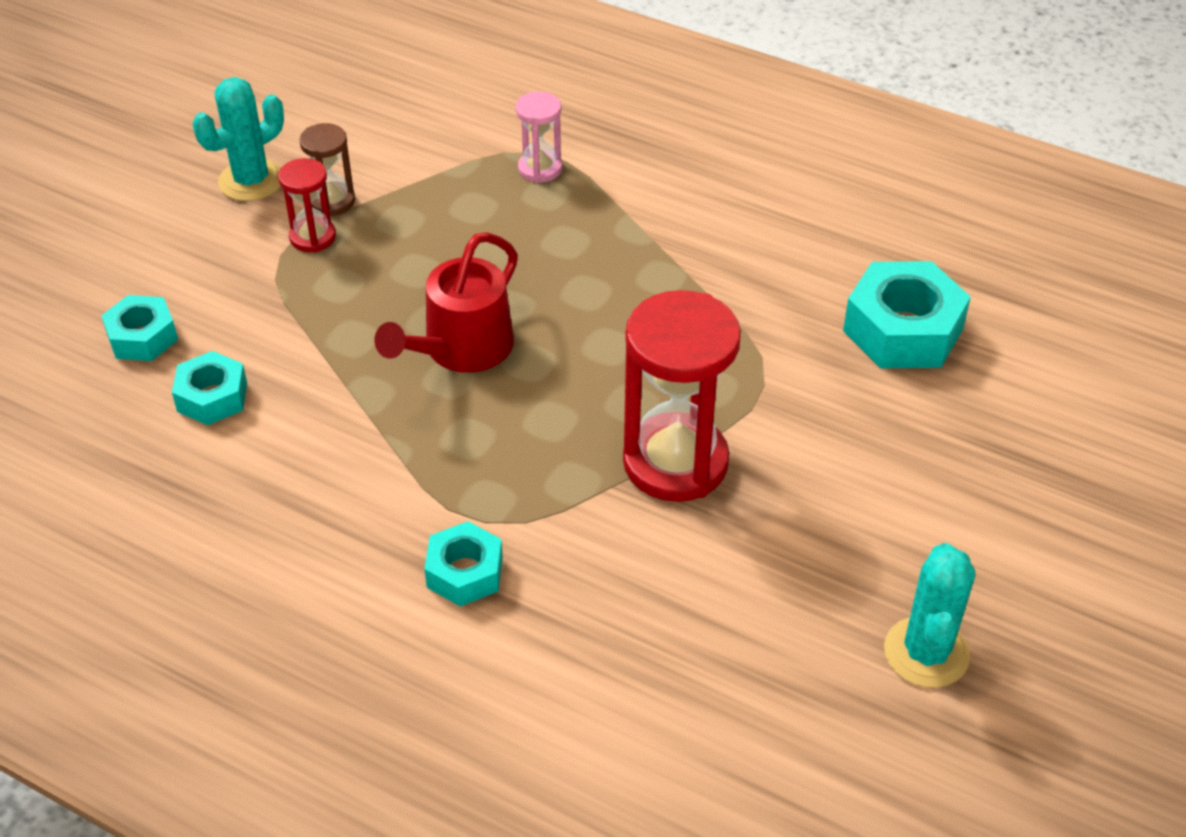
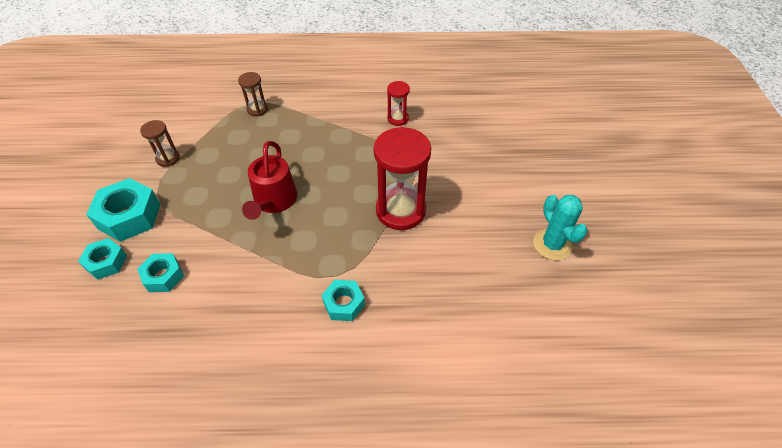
camera: 30 degrees left, 5 degrees up
(251, 181) = (120, 164): turquoise cactus -> none
(312, 237) = (168, 178): red hourglass -> red hourglass (398, 119)
(540, 168) = (257, 109): pink hourglass -> brown hourglass
(903, 330) = (449, 119): turquoise nut -> turquoise nut (129, 216)

